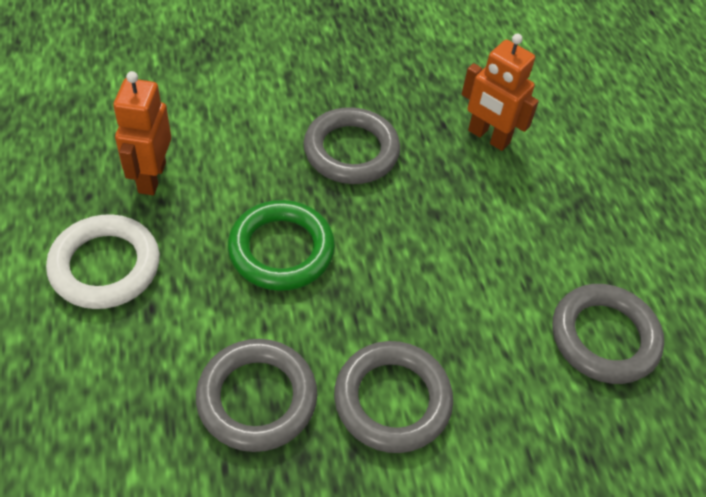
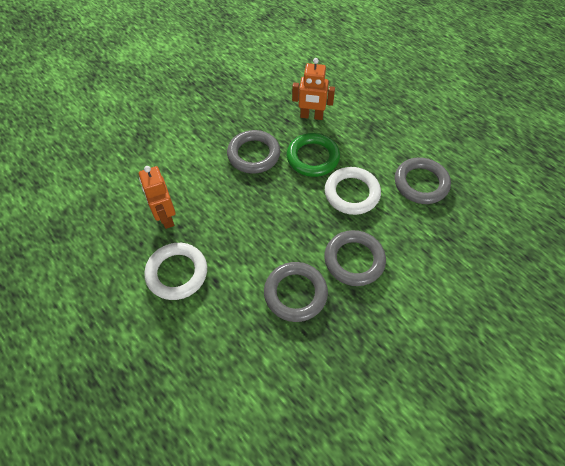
camera: 25 degrees left, 5 degrees up
(281, 250) = (256, 219): green ring -> green ring (312, 157)
(468, 290) = (352, 193): none -> white ring

